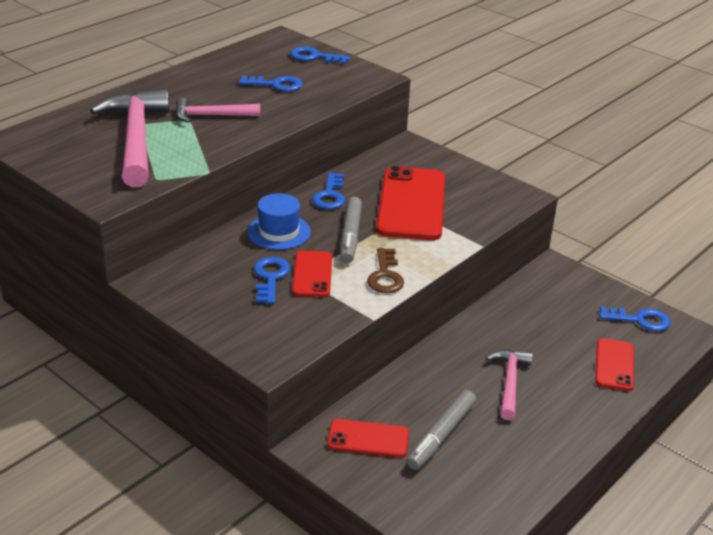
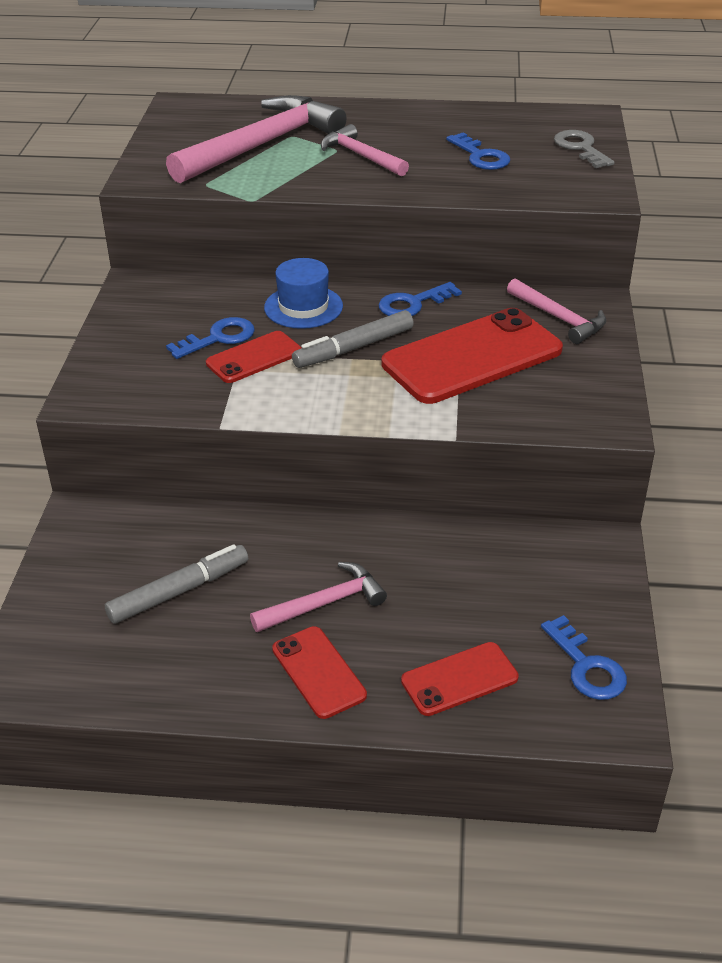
camera: 55 degrees right, 5 degrees up
(314, 57) = (580, 148): blue key -> grey key
(368, 439) = (125, 543): red phone -> red phone (318, 672)
(385, 276) = (307, 400): brown key -> none
(409, 161) = (559, 318): none -> pink hammer
(441, 435) = (179, 591): grey marker -> grey marker turned 150 degrees clockwise

